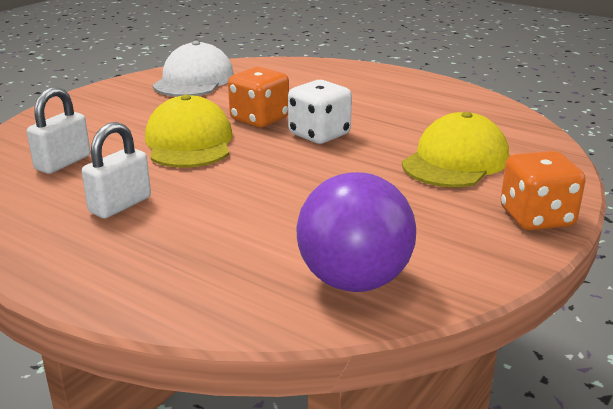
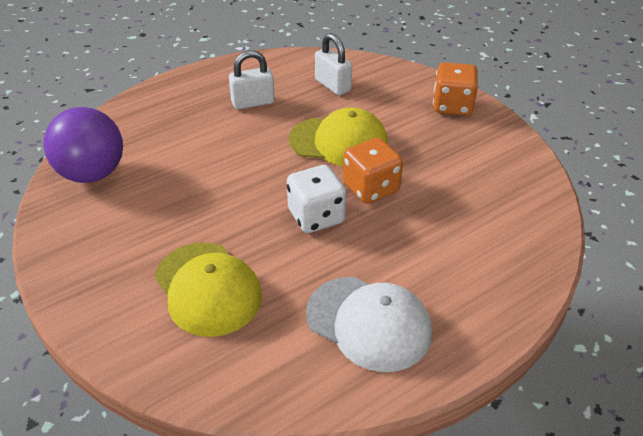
camera: 110 degrees right, 15 degrees up
(120, 205) = (253, 102): white padlock -> white padlock turned 75 degrees counterclockwise
(194, 80) = (497, 166): white cap -> white cap (368, 323)
(536, 218) = (81, 294): orange dice -> orange dice (452, 106)

